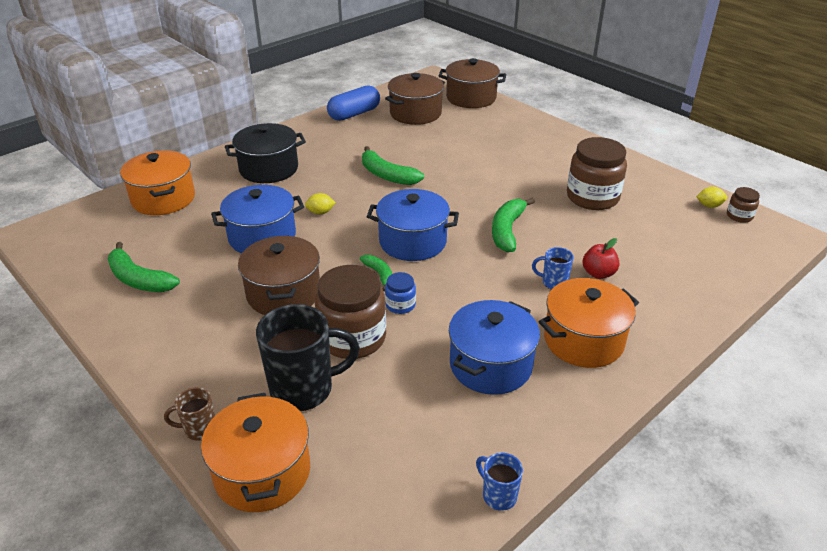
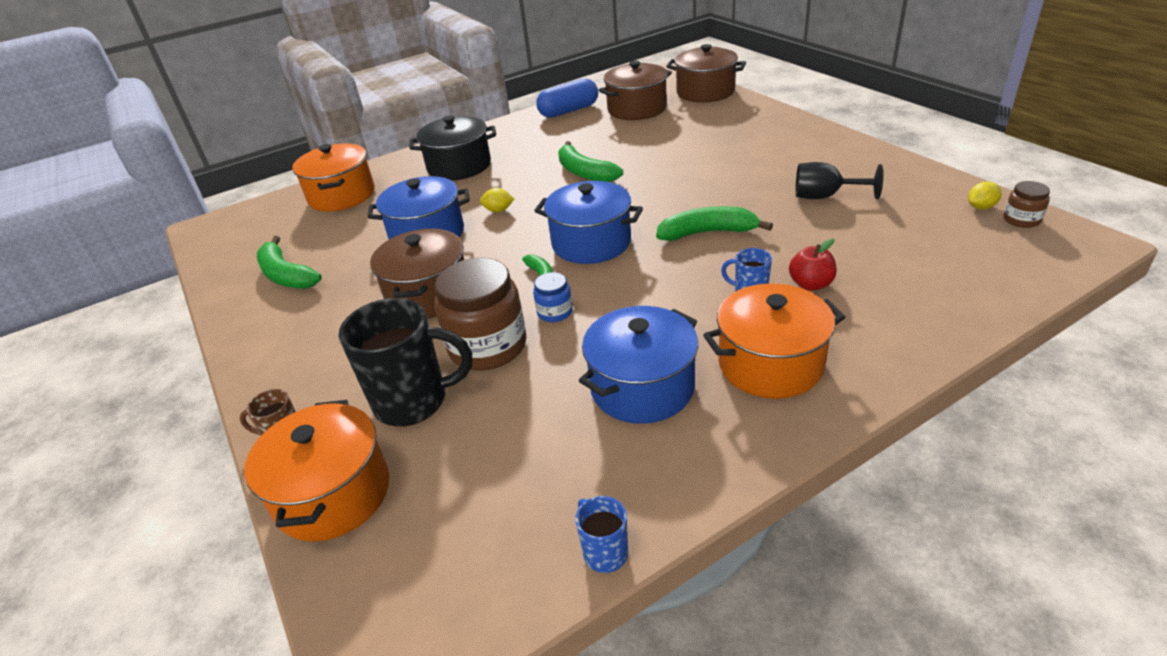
camera: 15 degrees right, 0 degrees up
(507, 230) = (708, 232): green banana -> green banana turned 60 degrees clockwise
(592, 197) = (825, 196): brown jar -> black goblet
(709, 206) = (981, 207): yellow lemon -> yellow lemon turned 45 degrees counterclockwise

